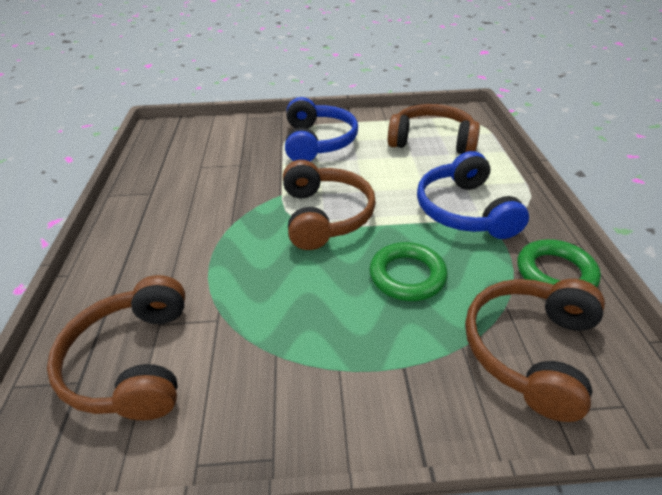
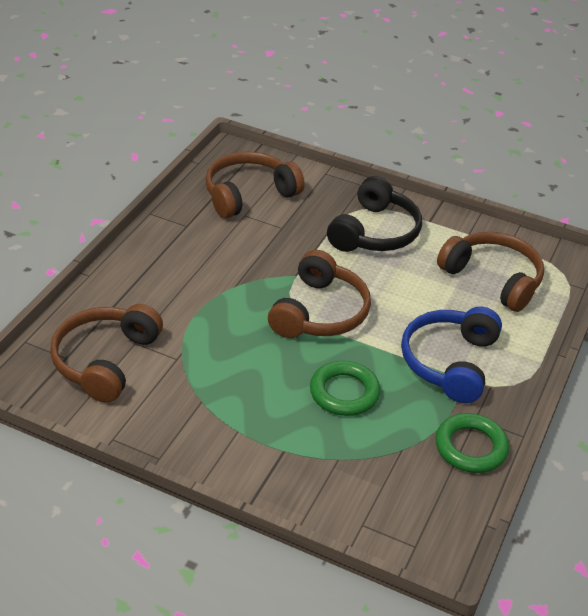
camera: 25 degrees right, 0 degrees up
(318, 142) = (375, 232): blue headphones -> black headphones
(529, 350) = (385, 484): brown headphones -> brown headphones (248, 194)

